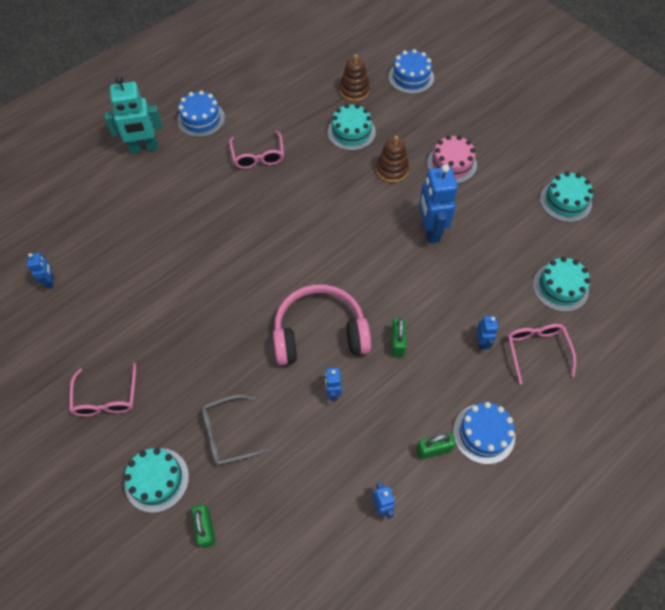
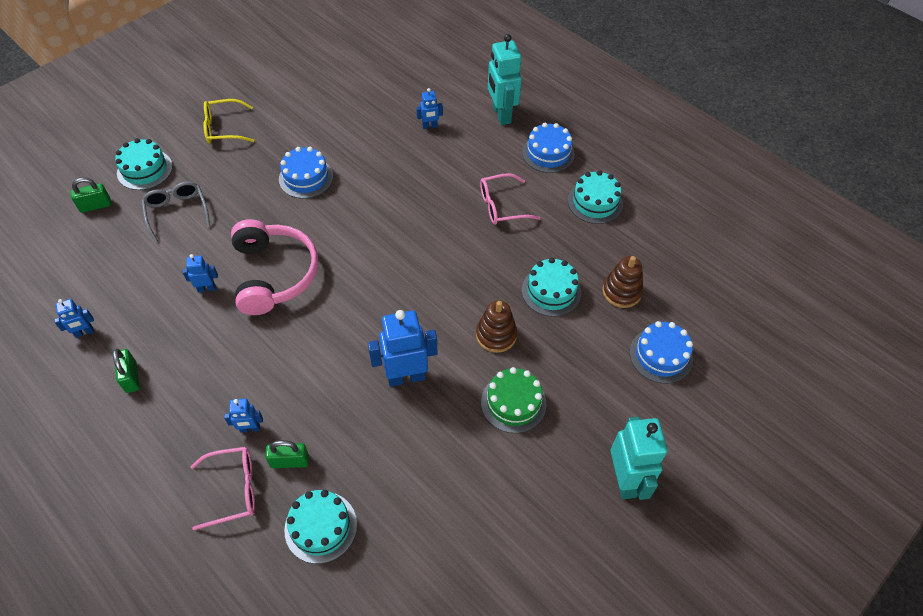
camera: 85 degrees right, 5 degrees down
(50, 281) = (341, 76): blue robot -> blue robot (430, 126)
(106, 398) = (223, 128): pink glasses -> yellow glasses
(397, 342) = (257, 343): green padlock -> green padlock (290, 461)
(451, 164) = (513, 403): pink cake -> green cake
(483, 433) = (140, 426): blue cake -> blue cake (306, 178)
(507, 109) = (625, 479): none -> turquoise robot
(565, 201) = (462, 548): turquoise cake -> turquoise cake (595, 202)

